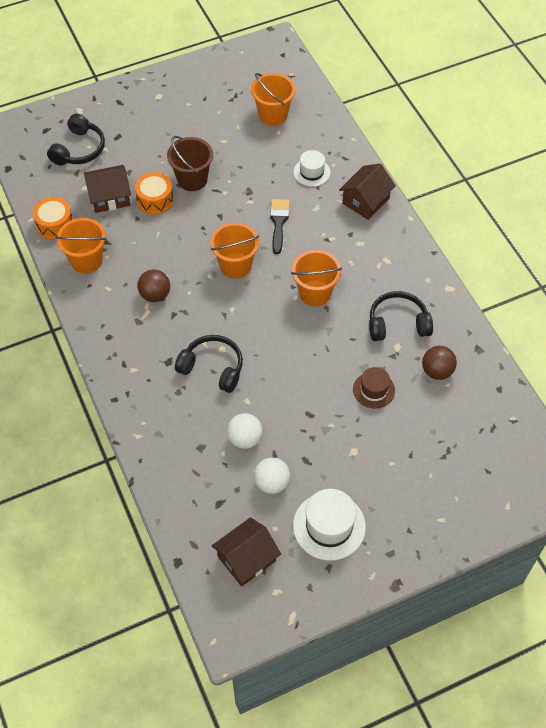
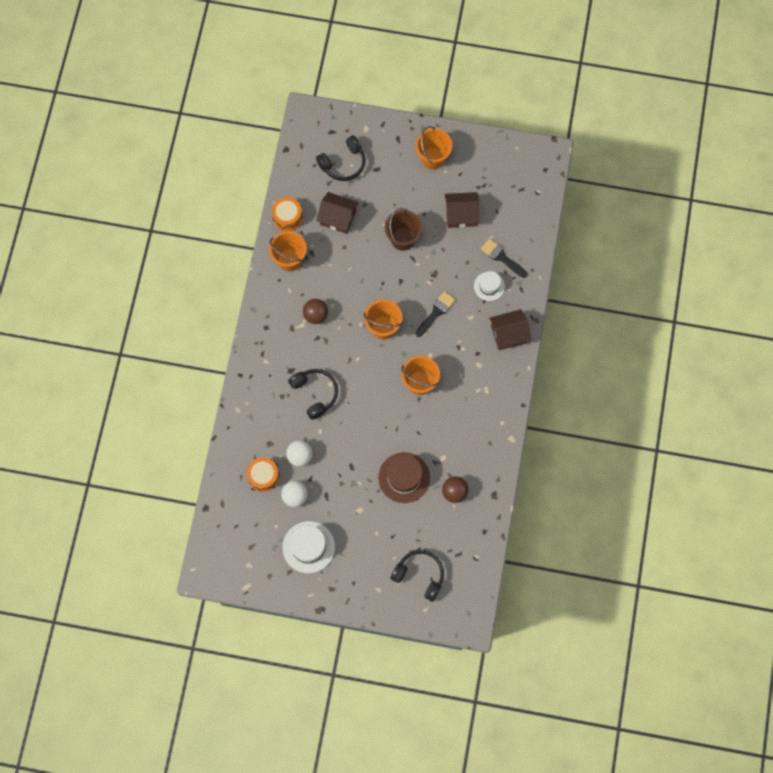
camera: 35 degrees right, 15 degrees up
(155, 200) = (366, 240): orange drum -> orange drum (263, 476)
(246, 559) = (246, 533): brown house -> brown house (461, 214)
(273, 115) = (498, 219): orange bucket -> orange bucket (432, 158)
(303, 142) = (501, 257): none -> black brush
(374, 390) = (404, 477): brown hat -> brown hat, size x1.61
(397, 323) = (456, 441): black headphones -> black headphones (419, 575)

